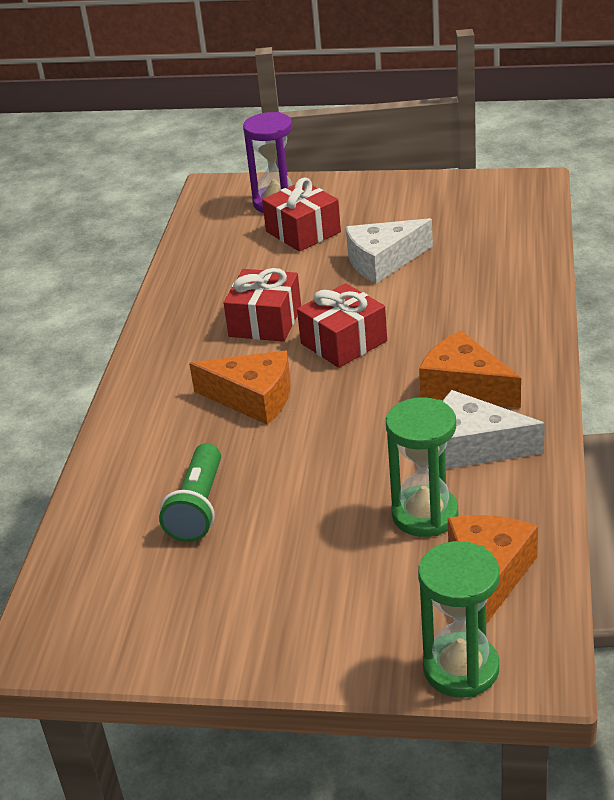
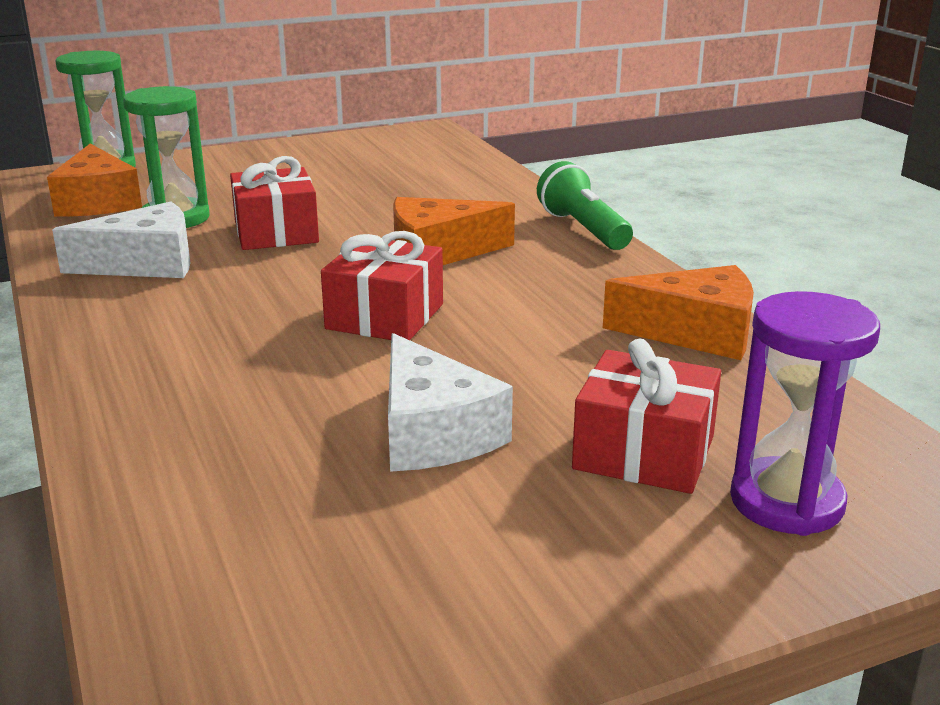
camera: 145 degrees right, 10 degrees down
(198, 507) = (397, 188): green flashlight -> green flashlight (583, 229)
(265, 322) = (522, 316): red gift -> red gift (276, 232)
(383, 261) = (432, 433): white cheese -> white cheese turned 120 degrees clockwise
(464, 386) = (183, 306): orange cheese -> orange cheese (695, 333)

